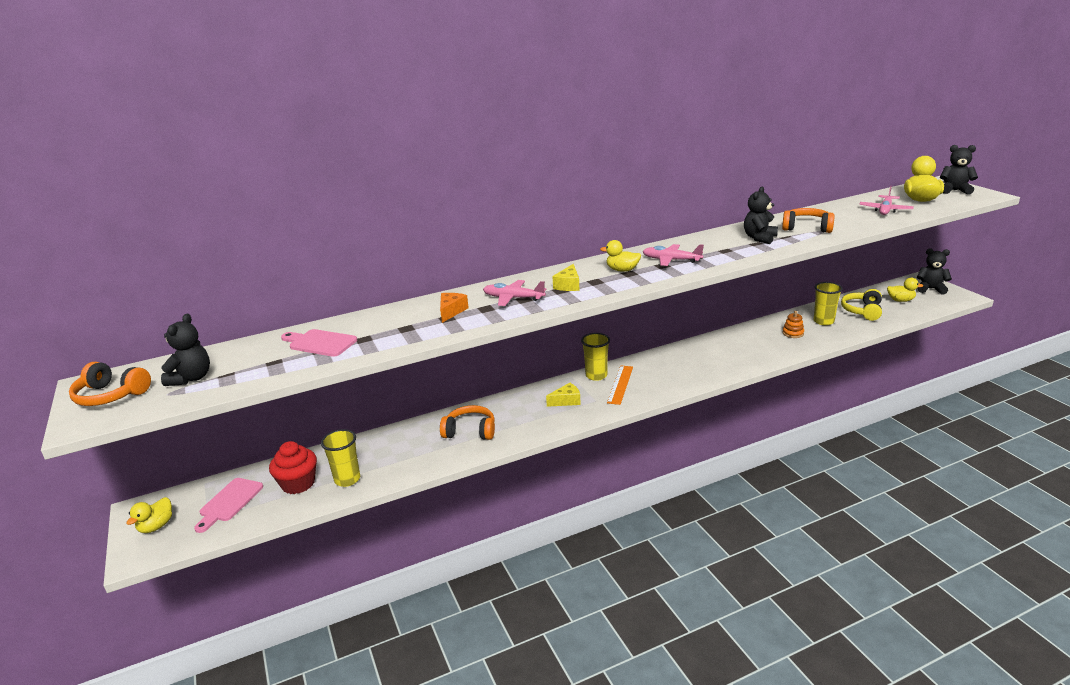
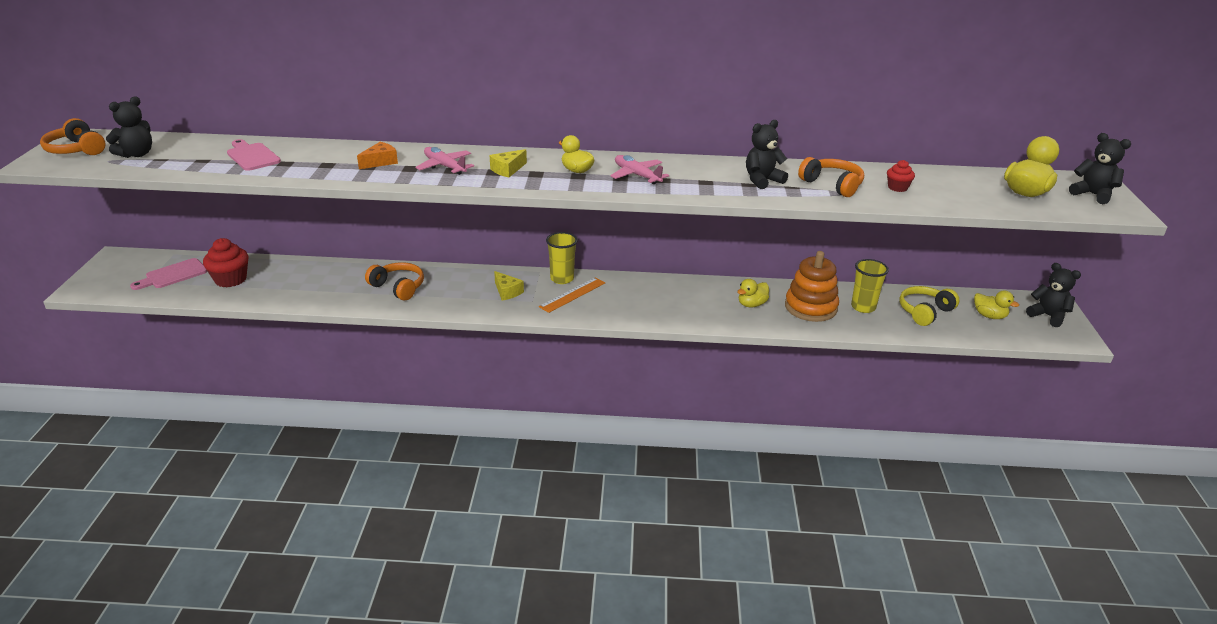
camera: 25 degrees right, 5 degrees up
(156, 526) = (112, 273): yellow duck -> yellow duck (751, 304)
(347, 479) = (266, 290): yellow cup -> none
(566, 401) = (507, 292): yellow cheese -> yellow cheese turned 45 degrees clockwise
(793, 333) = (810, 307): orange stacking toy -> orange stacking toy, size x2.10
(847, 218) = (897, 188): none -> red cupcake
(885, 210) = (959, 192): pink plane -> none

